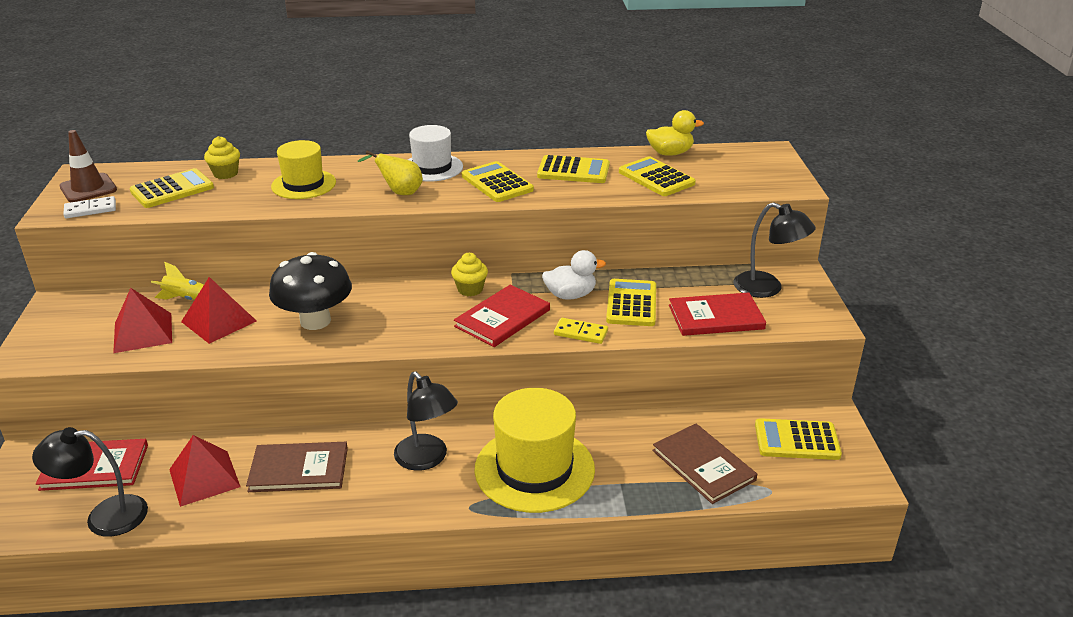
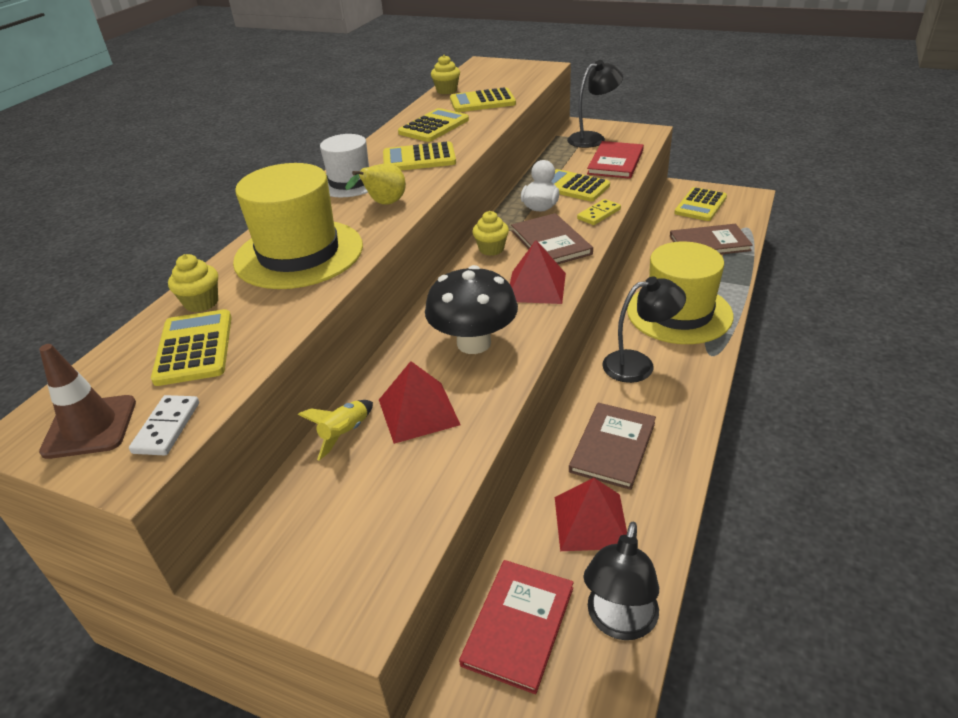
camera: 60 degrees left, 5 degrees up
(143, 332) = (392, 480): red pyramid -> red pyramid (536, 287)
(303, 184) = (299, 254): yellow hat -> yellow hat, size x1.62
(502, 318) = (550, 242): red book -> brown book
(670, 153) = (446, 90): yellow duck -> yellow cupcake

